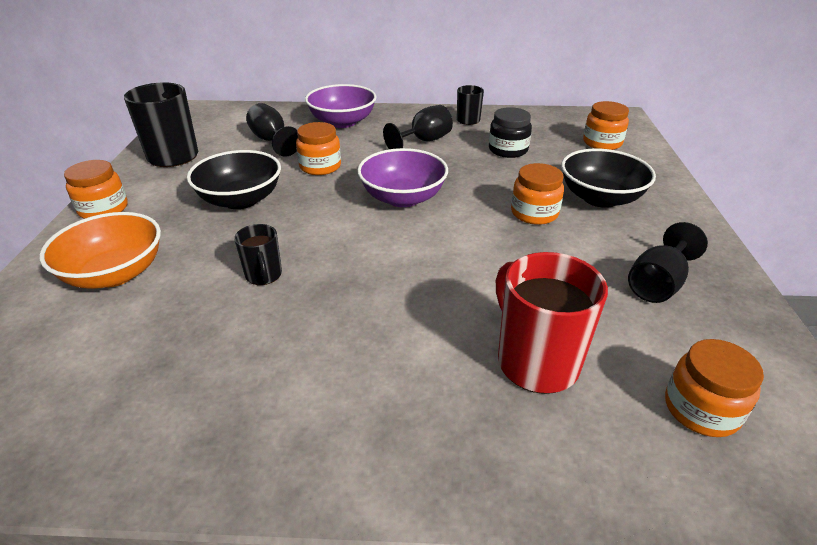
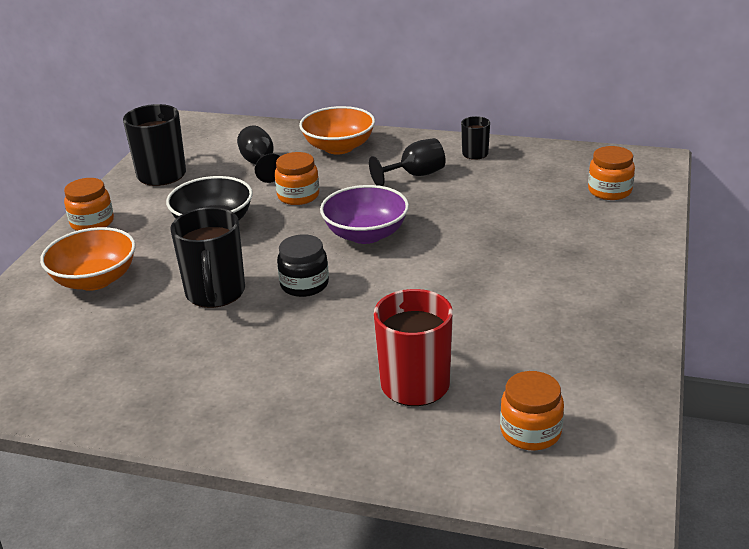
camera: 15 degrees right, 5 degrees down
(264, 275) = (215, 293): black mug -> black mug, size x1.86
(342, 122) = (339, 147): purple bowl -> orange bowl
(508, 150) = (499, 192): black jar -> black jar (304, 284)
(534, 213) = (487, 260): orange jar -> none
(600, 198) = (565, 251): black bowl -> none
(657, 284) = (565, 336): black goblet -> none

